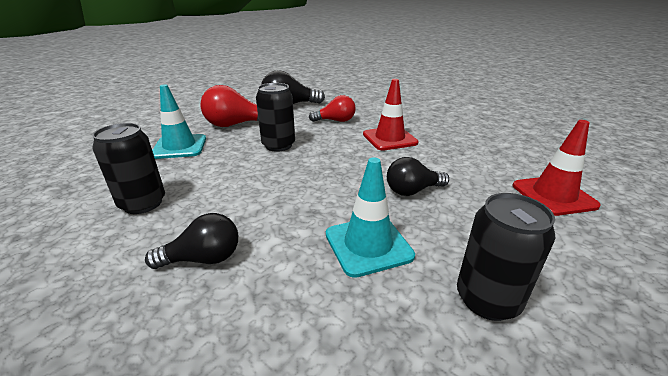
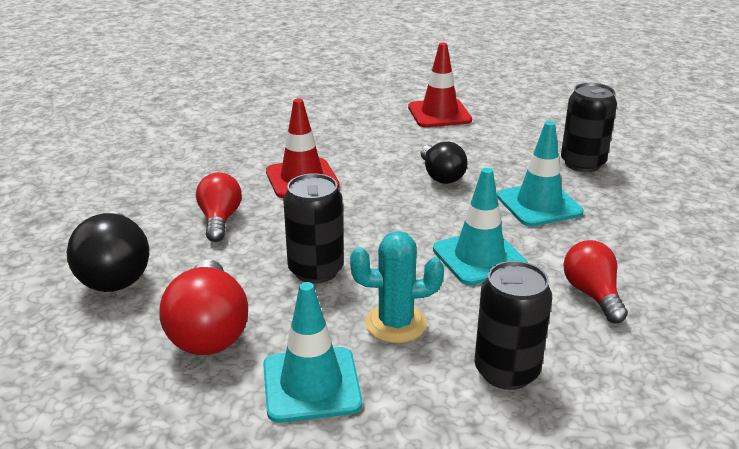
camera: 90 degrees left, 0 degrees up
(203, 259) = (592, 294): black light bulb -> red light bulb
(215, 168) = (395, 324): none -> turquoise cactus
(278, 202) = (479, 257): none -> turquoise traffic cone

